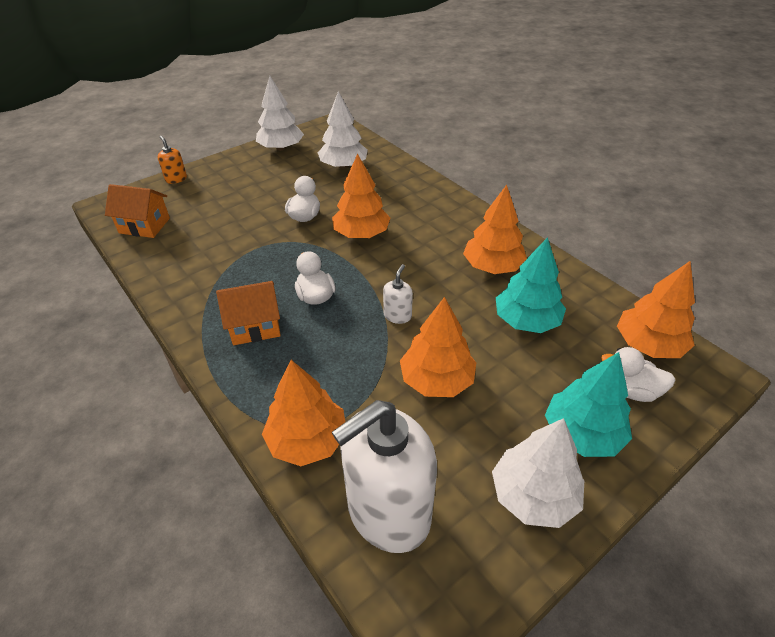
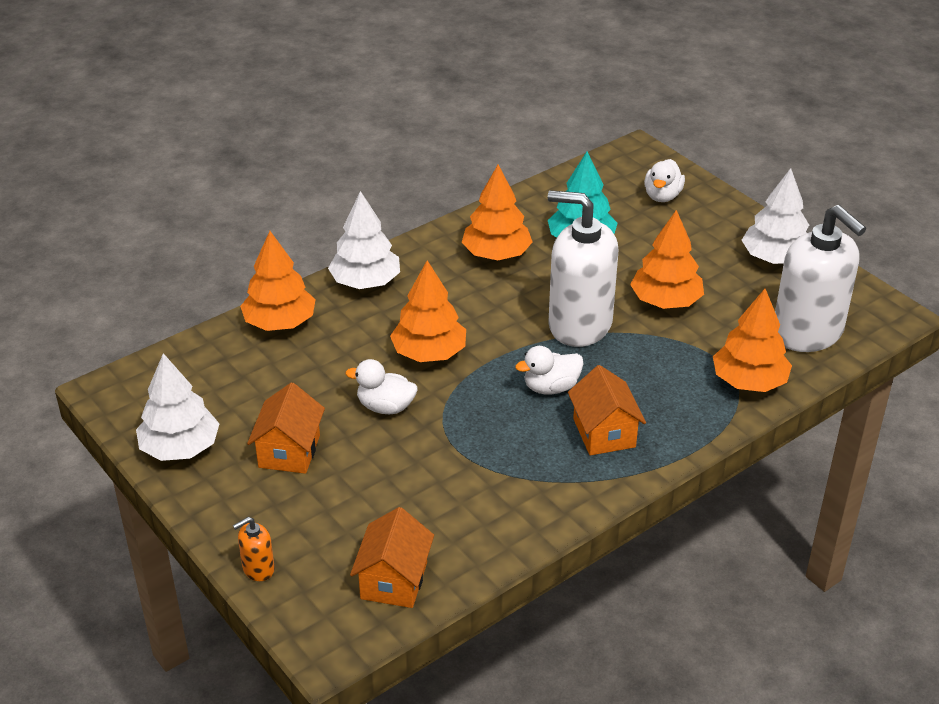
camera: 90 degrees left, 5 degrees down
(269, 183) = (289, 451): none -> orange house
(343, 166) = (254, 374): white tree -> white tree (365, 282)
(397, 315) = (579, 324): white soap dispenser -> white soap dispenser, size x2.45
(582, 433) = (712, 227): turquoise tree -> none
(648, 344) = (607, 177): orange tree -> orange tree (280, 322)

